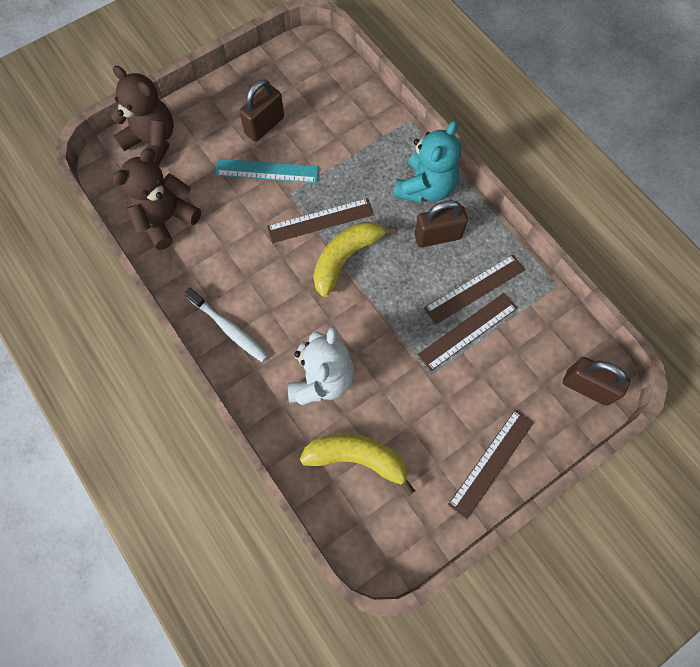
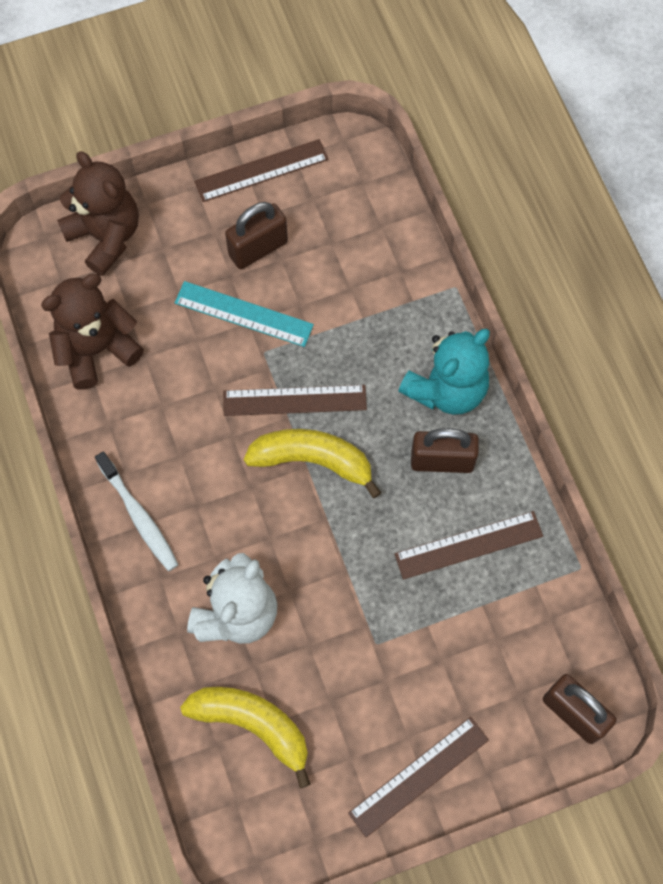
camera: 15 degrees right, 0 degrees up
(345, 258) = (313, 460): yellow banana -> yellow banana turned 45 degrees clockwise
(467, 331) = (442, 599): brown ruler -> brown ruler (261, 170)

